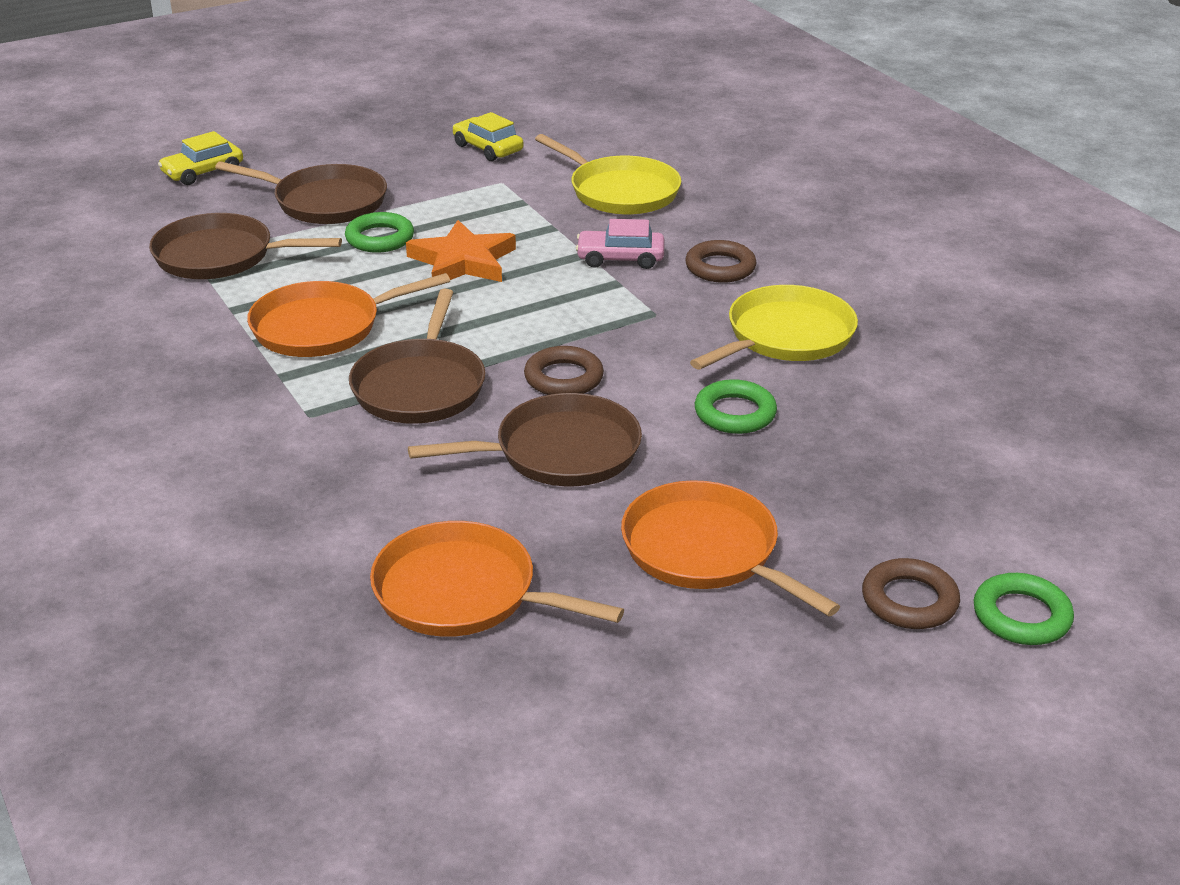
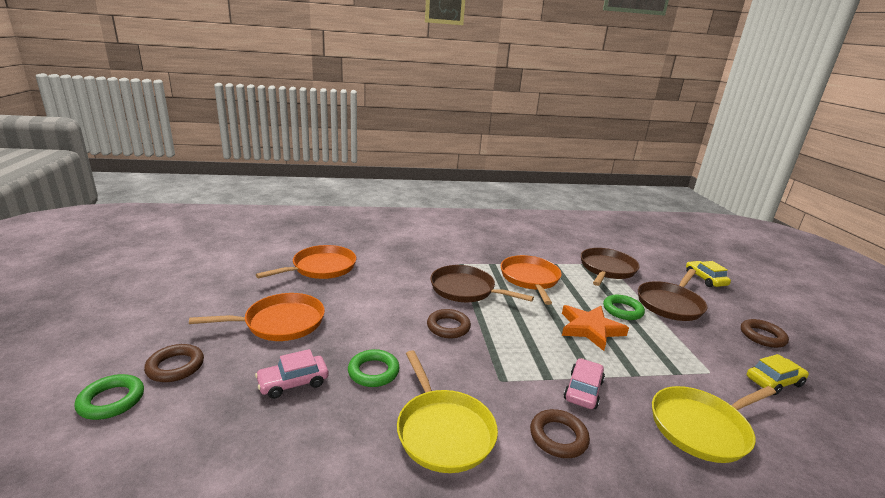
camera: 110 degrees right, 10 degrees down
(376, 145) = (762, 336): none -> brown ring
(560, 452) = (387, 309): brown pan -> none
(824, 471) = (293, 383): none -> pink car

